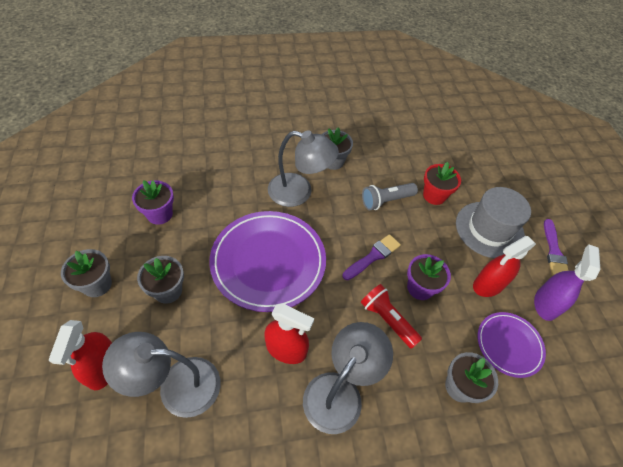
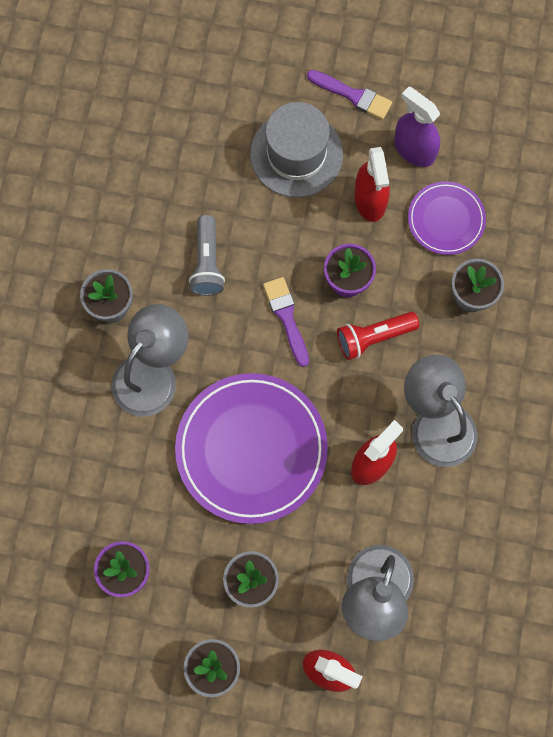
camera: 65 degrees left, 20 degrees up
(434, 195) = (220, 195): red flower pot -> none

